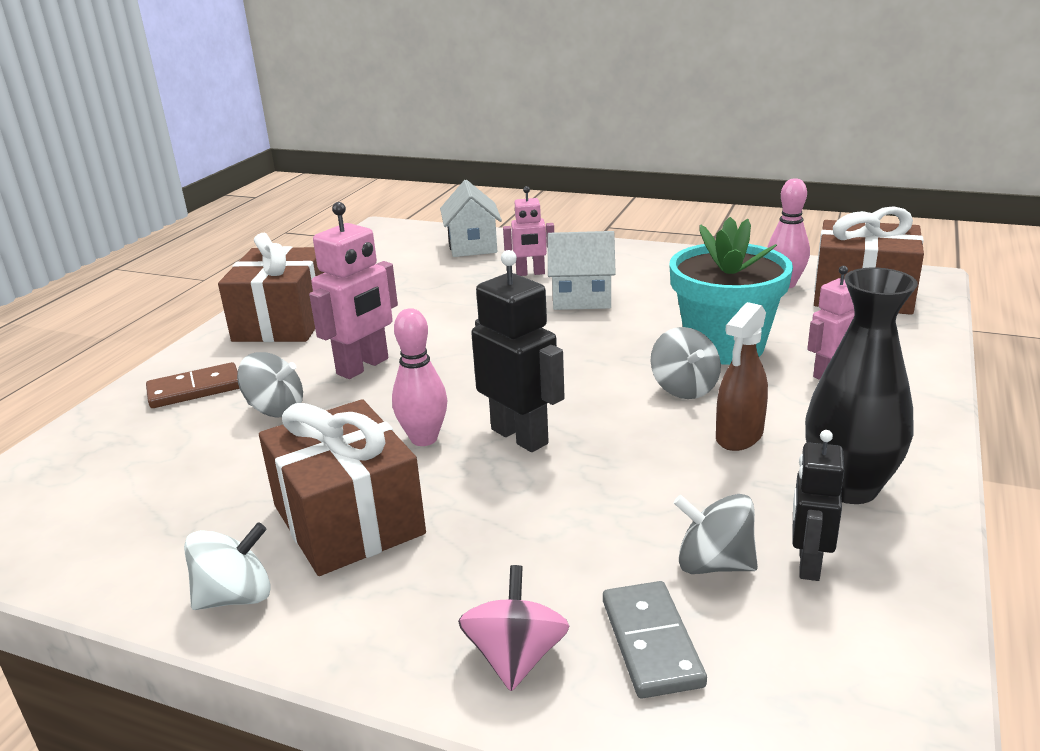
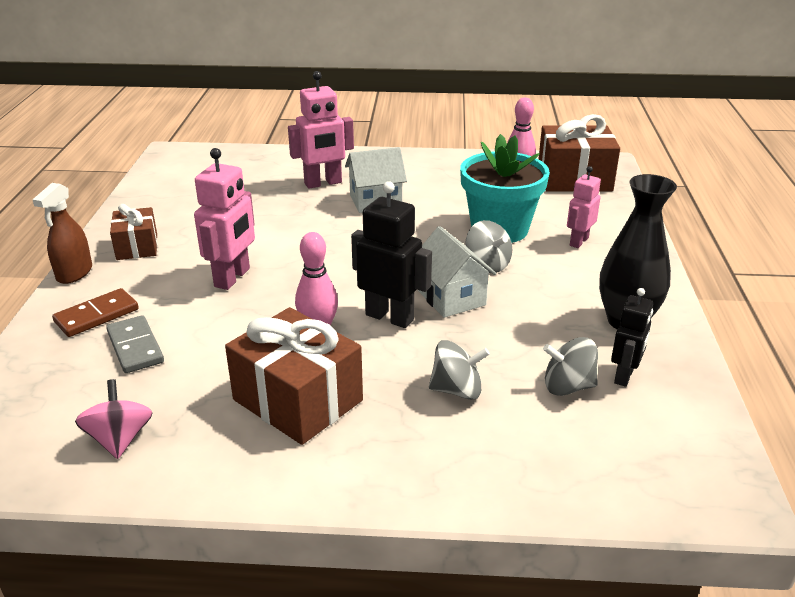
camera: 20 degrees left, 5 degrees up
(236, 596) = (247, 471): white spinning top -> none
(276, 409) = (181, 323): grey spinning top -> grey spinning top (457, 390)
(283, 322) = (137, 247): brown gift -> brown gift, size x0.59
(472, 246) = (261, 163): white house -> white house (451, 298)
(516, 657) = (473, 472): pink spinning top -> pink spinning top (120, 439)
(530, 273) = (323, 183): pink robot -> pink robot, size x1.58
(651, 642) = (554, 444): grey domino -> grey domino (135, 347)
(739, 436) = (541, 295): brown spray bottle -> brown spray bottle (74, 273)
(808, 564) = (624, 376): black robot -> black robot turned 150 degrees counterclockwise

